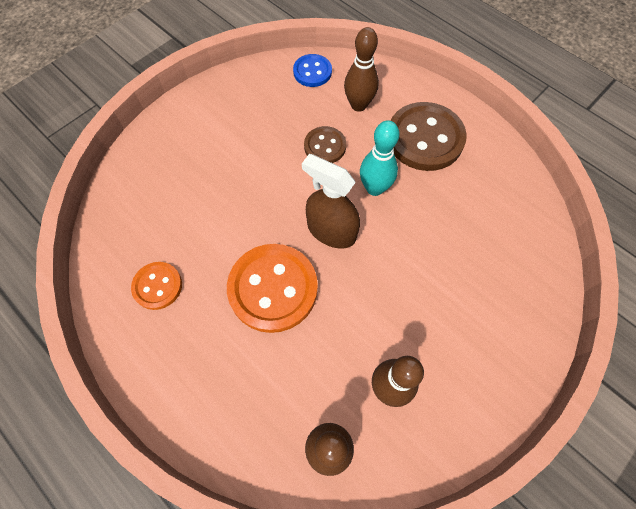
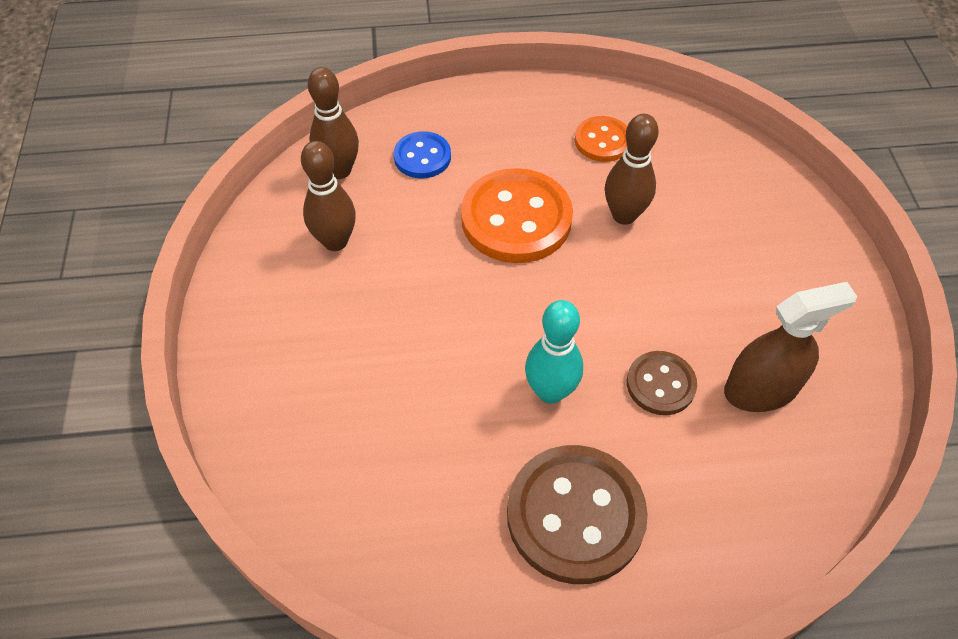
camera: 130 degrees right, 10 degrees down
(312, 72) = (816, 465): blue button -> blue button (422, 157)
(331, 231) = (534, 308): brown spray bottle -> brown spray bottle (761, 389)
(358, 105) = (703, 478): brown bowling pin -> brown bowling pin (624, 215)

